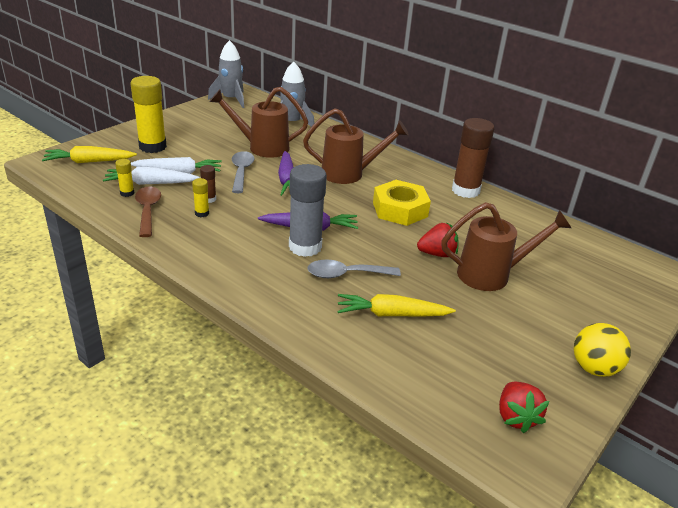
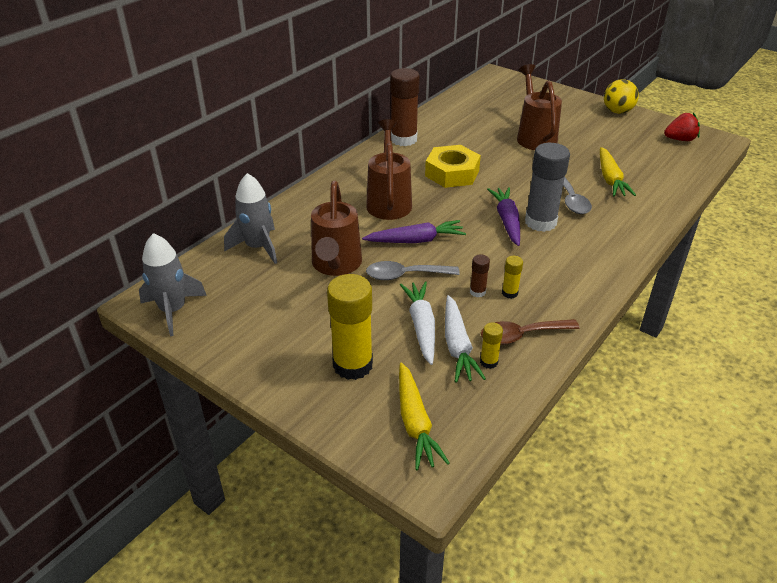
camera: 90 degrees left, 5 degrees up
(437, 254) = (517, 157): red strawberry -> none

